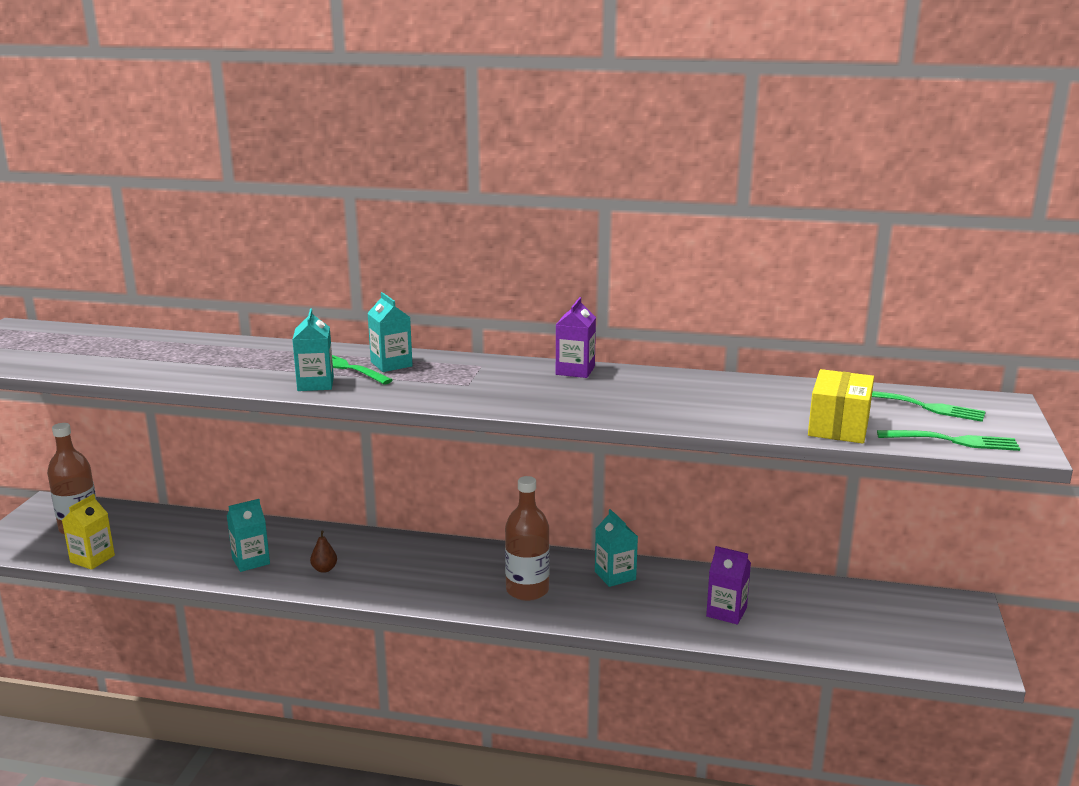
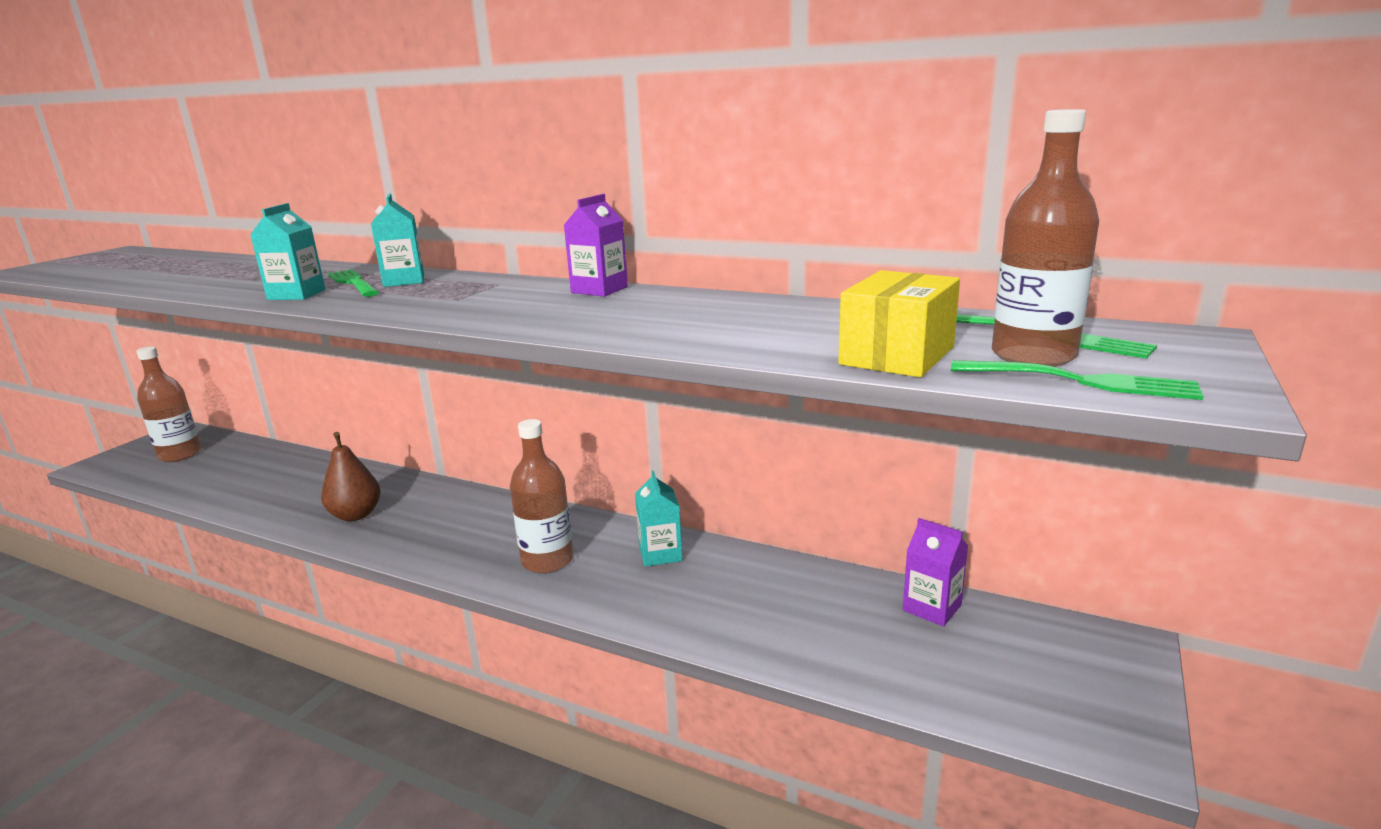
camera: 15 degrees right, 0 degrees up
(92, 559) = (159, 484): yellow carton -> none
(251, 561) = (294, 500): turquoise carton -> none
(324, 569) = (356, 515): brown pear -> brown pear, size x1.85
(726, 612) = (773, 616): purple carton -> purple carton (932, 607)
(918, 423) = (1033, 356): none -> brown bottle

